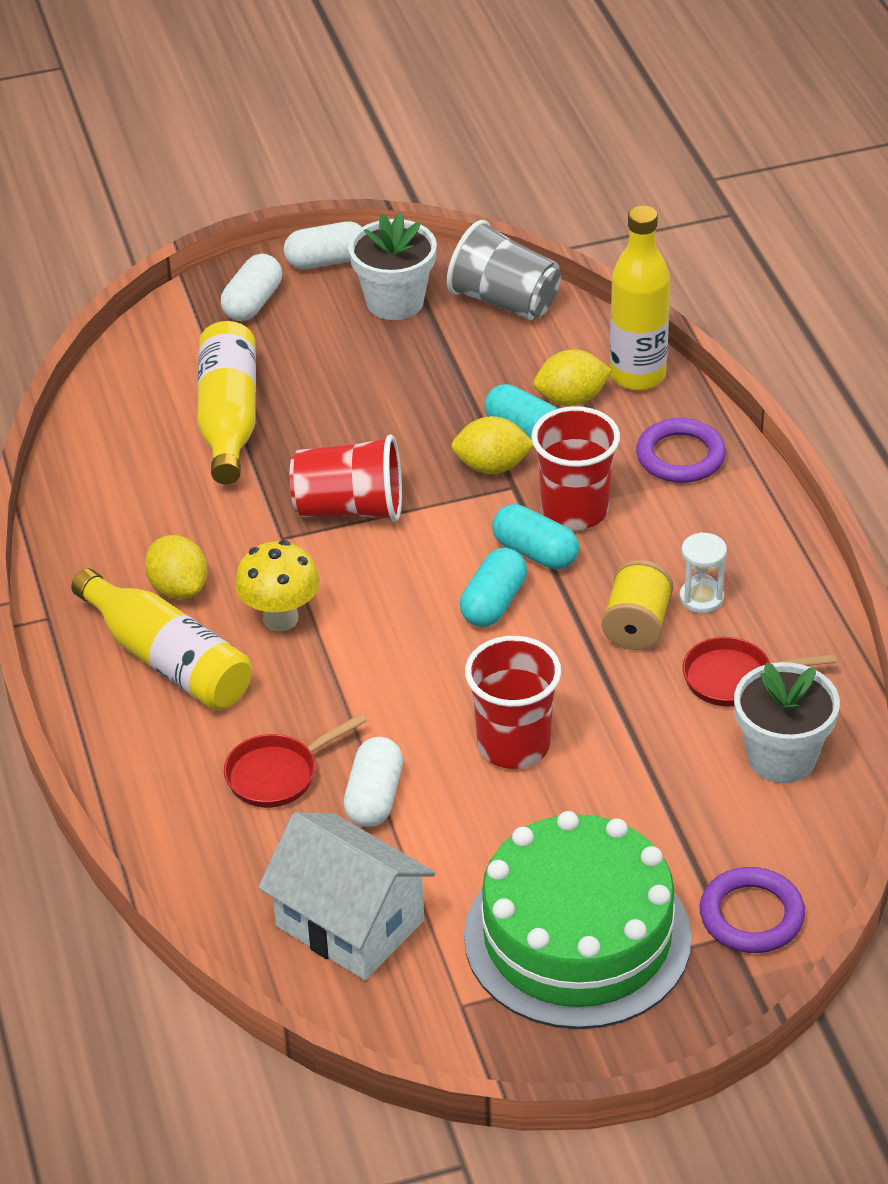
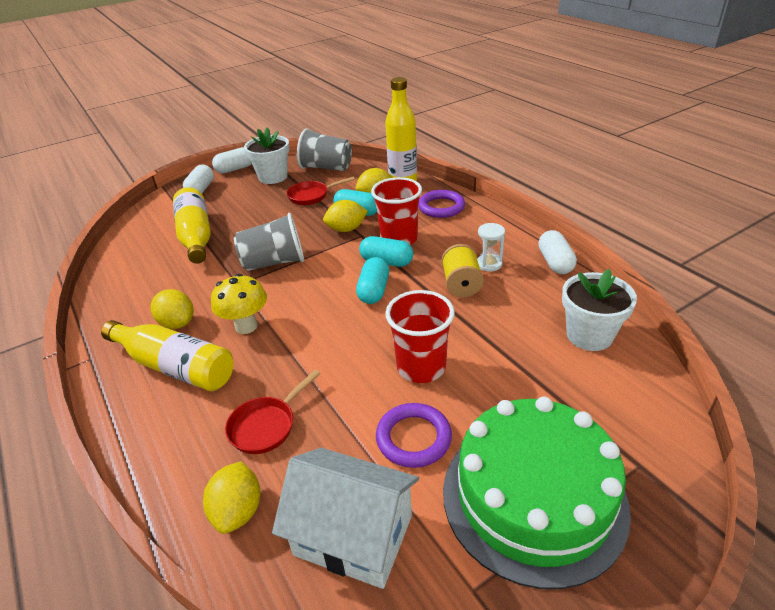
camera: 15 degrees left, 5 degrees down
(223, 866) = (238, 511): none -> yellow lemon
(350, 508) = (274, 262): red cup -> grey cup
(374, 797) = (340, 425): white capsule -> white capsule (555, 262)
(735, 678) = (533, 299): red pan -> red pan (311, 196)
(751, 916) = (644, 445): purple ring -> purple ring (413, 438)

